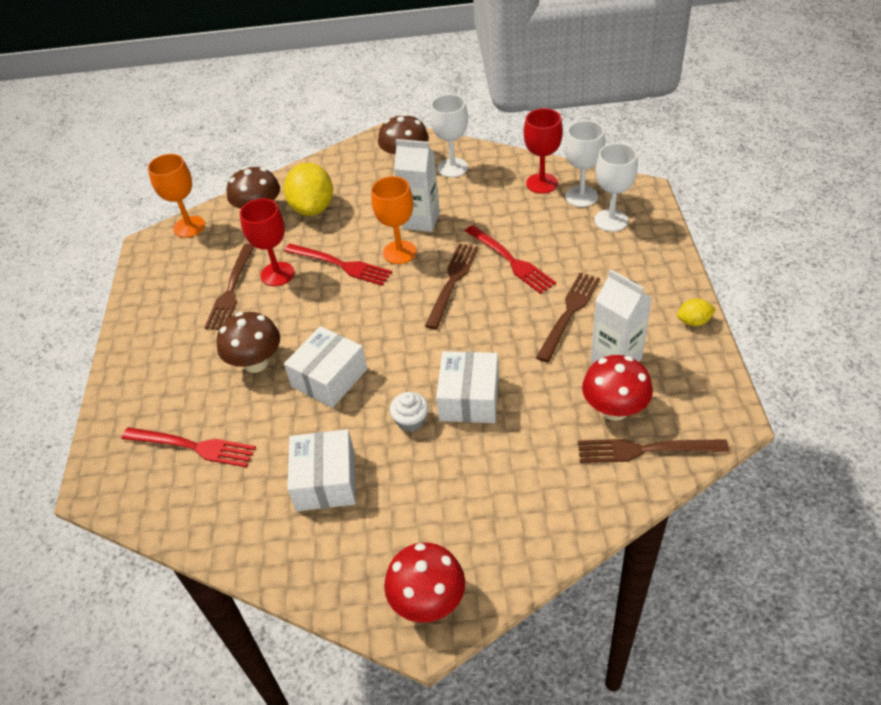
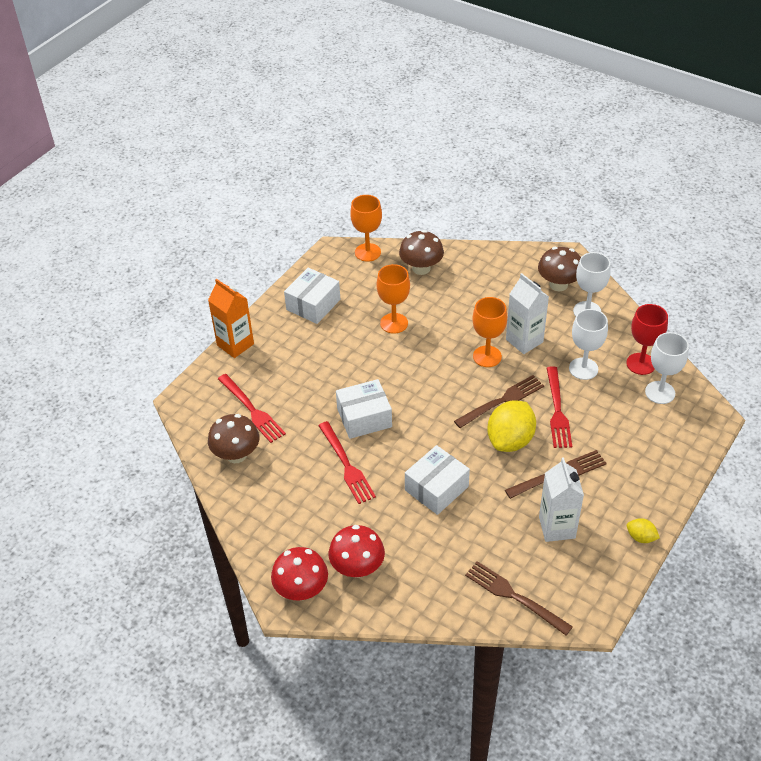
camera: 35 degrees right, 0 degrees up
(113, 391) = (235, 344): none -> orange carton
(231, 290) = (356, 317): brown fork -> none
(256, 363) = (330, 378): brown mushroom -> brown mushroom (236, 455)
(277, 274) = (394, 323): red goblet -> orange goblet
(313, 208) = (459, 286): yellow lemon -> yellow lemon (510, 440)
(325, 481) = (306, 482): white box -> white box (313, 304)
(341, 265) = (440, 342): red fork -> red fork (347, 465)
(411, 421) = (388, 478): white cupcake -> none
(611, 220) = (662, 425): white goblet -> white goblet (583, 369)
(614, 409) = (521, 558): red mushroom -> red mushroom (357, 568)

